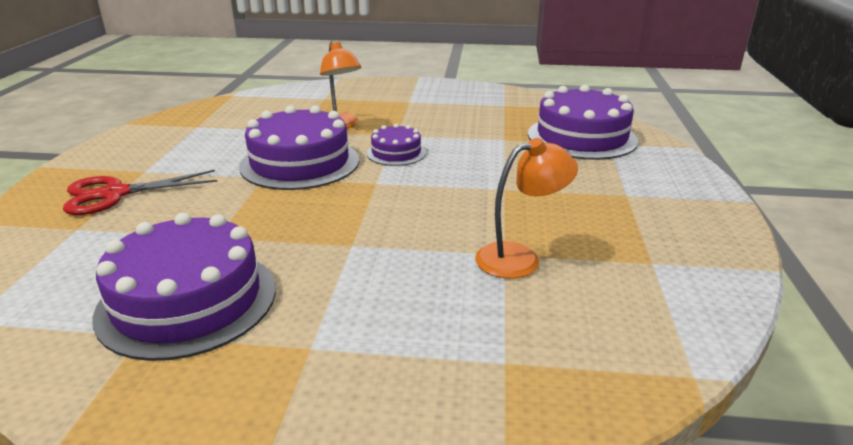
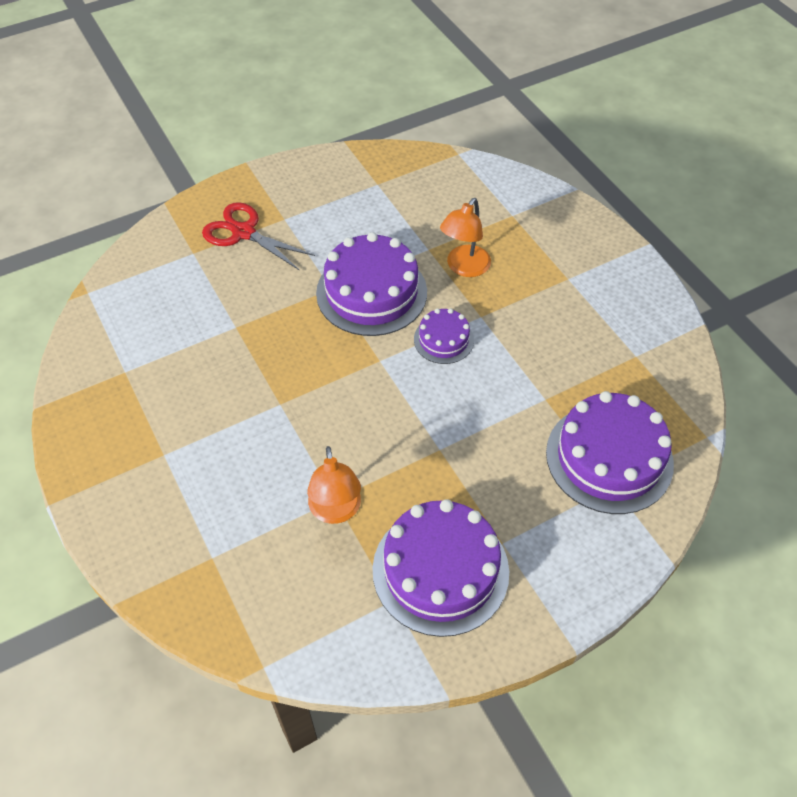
camera: 55 degrees right, 25 degrees up
(187, 300) = (164, 367): purple cake -> purple cake (440, 570)
(520, 258) = (336, 511): orange lamp -> orange lamp turned 45 degrees clockwise

